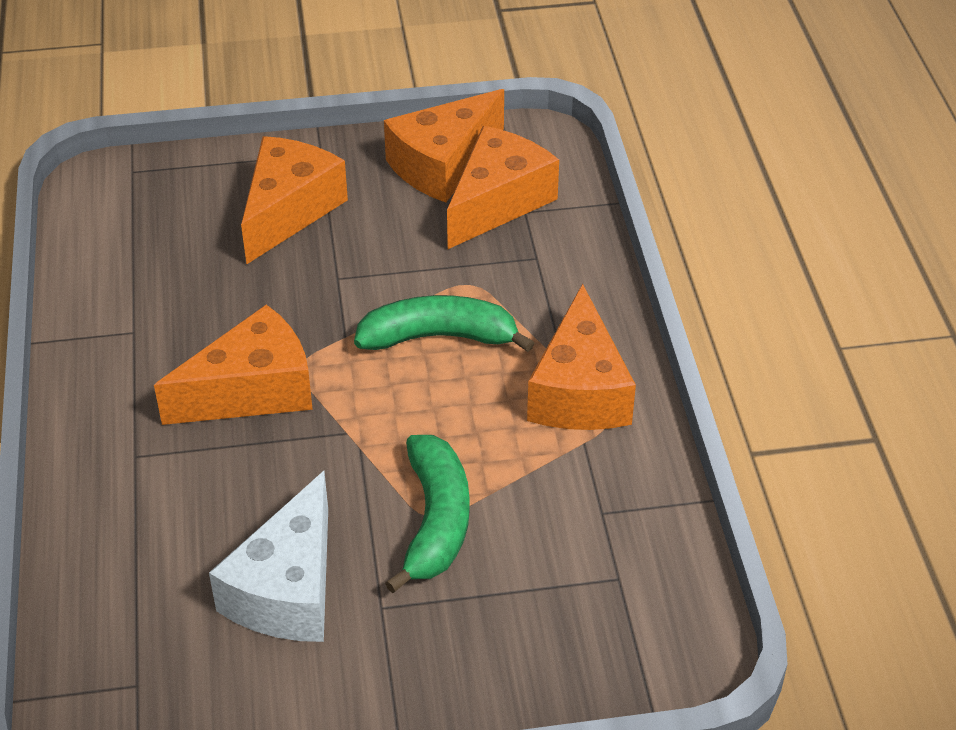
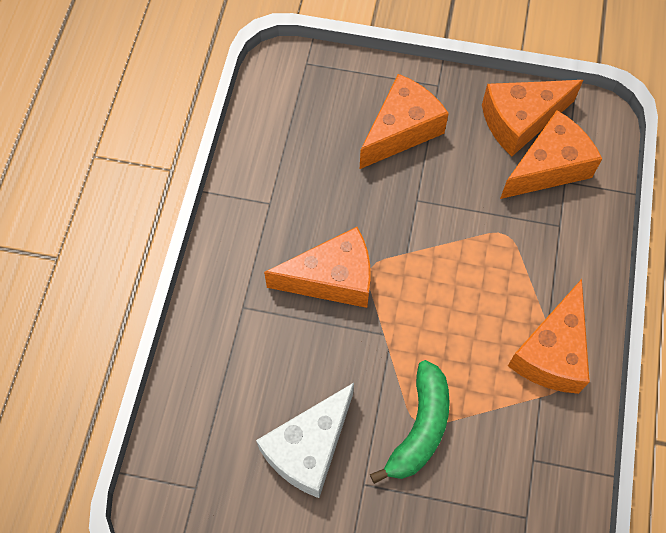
camera: 20 degrees right, 20 degrees up
(439, 337) = (470, 274): green banana -> none

